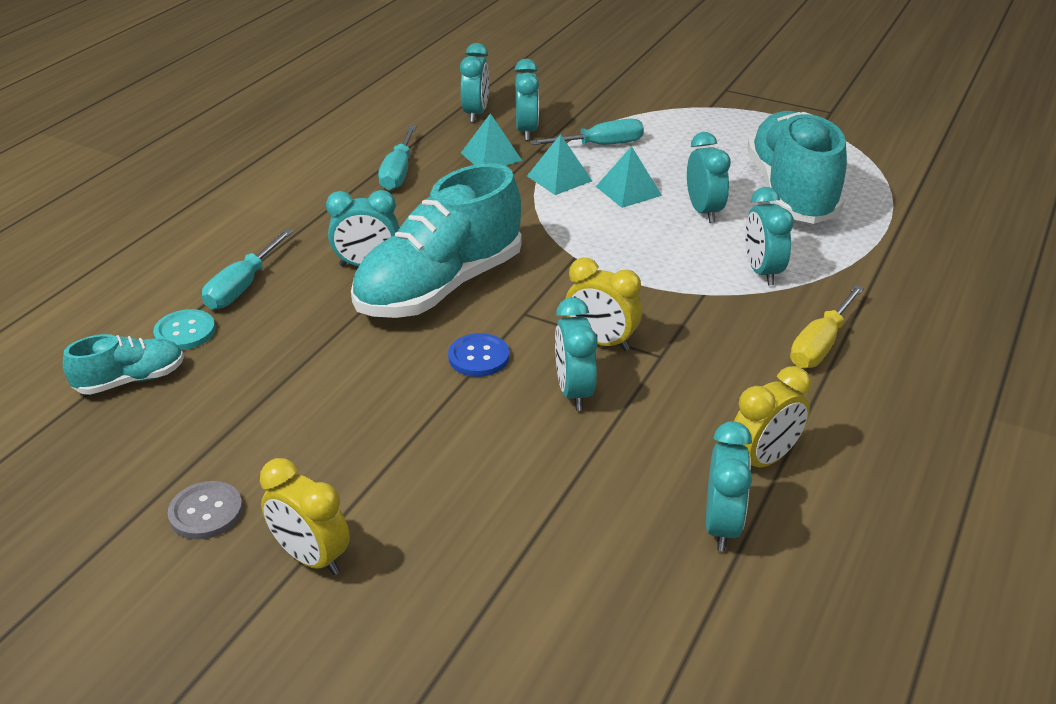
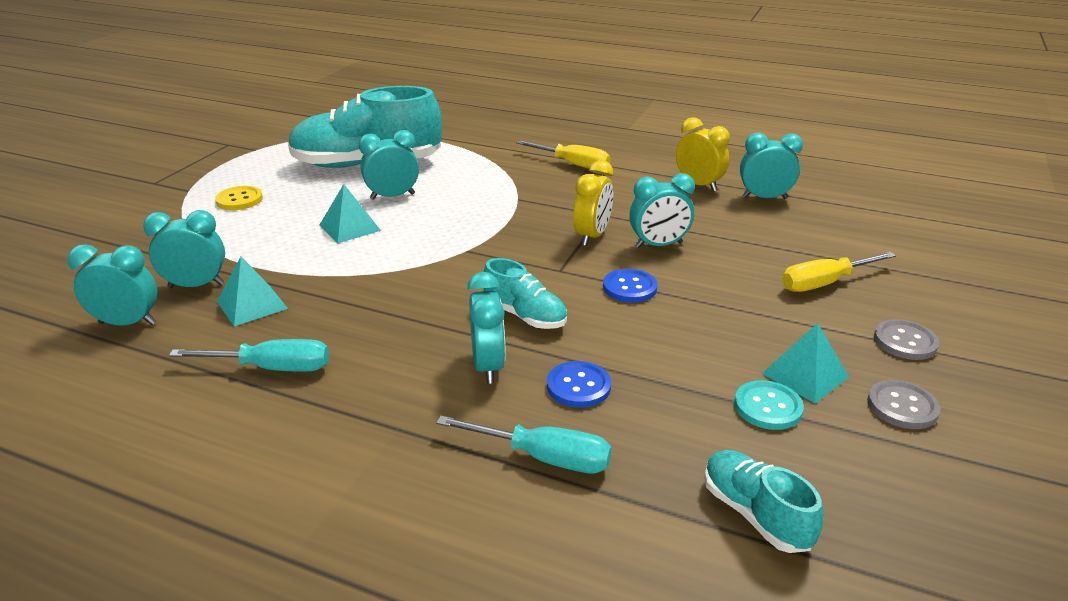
camera: 95 degrees left, 5 degrees down
(185, 332) = (649, 488): turquoise button -> turquoise button (768, 407)
(311, 557) = (905, 341): yellow clock -> grey button
(321, 309) = (578, 386): none -> blue button
(440, 287) = (525, 316): turquoise shoe -> turquoise shoe, size x0.48
(457, 521) = (823, 283): none -> yellow screwdriver
(559, 178) = (315, 262): turquoise pyramid -> turquoise pyramid (805, 375)
(601, 145) = (250, 242): turquoise screwdriver -> none
(690, 132) = (239, 200): none -> yellow button
(762, 272) = (485, 178): turquoise clock -> none

